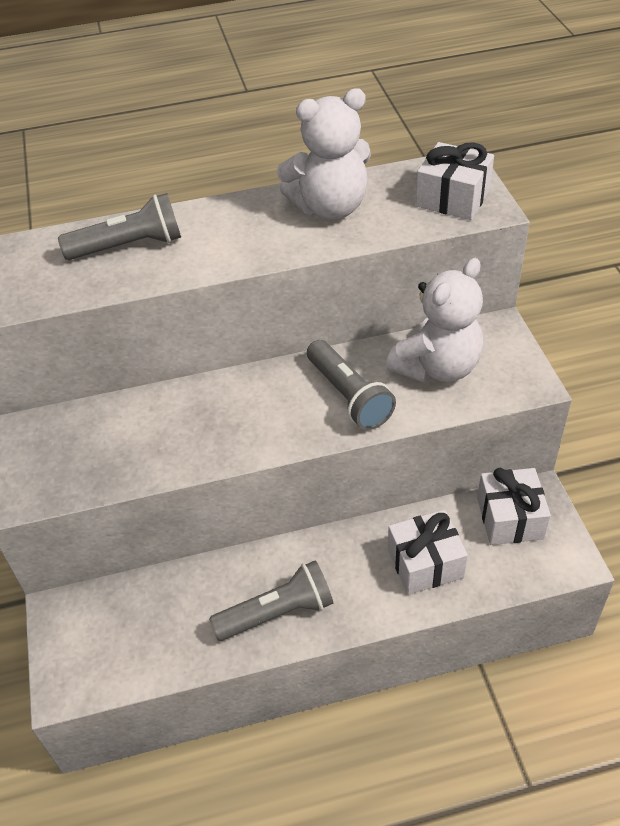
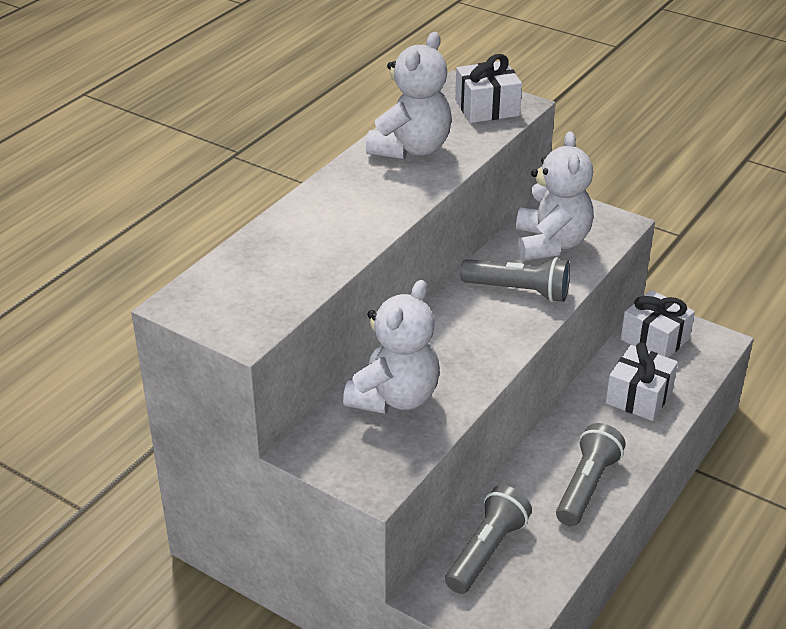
camera: 45 degrees left, 10 degrees down
(129, 246) = (298, 240): grey flashlight -> grey flashlight (487, 551)
(131, 430) = (395, 397): none -> white teddy bear

